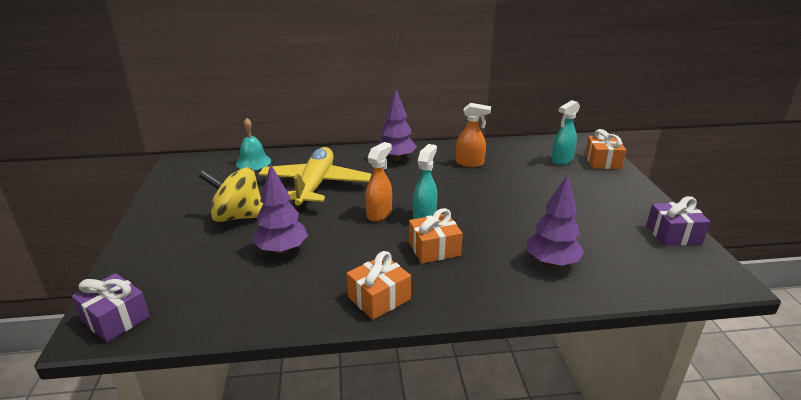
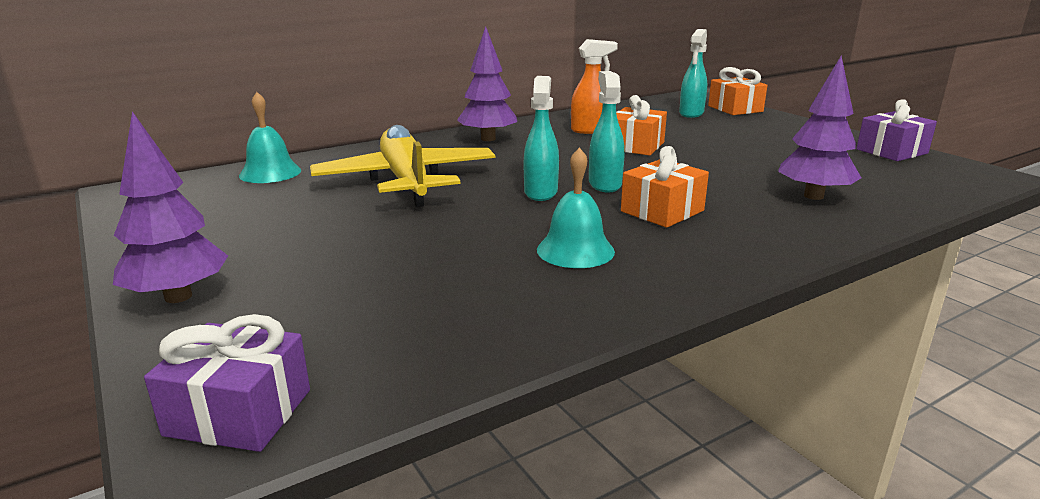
camera: 25 degrees left, 5 degrees down
(238, 217) = (321, 233): yellow spinning top -> none
(282, 250) = (447, 255): purple tree -> purple tree (178, 296)
(350, 266) = (575, 250): none -> turquoise bell
(379, 214) = (541, 192): orange spray bottle -> turquoise spray bottle
(379, 298) = (663, 273): orange gift -> orange gift (636, 146)

